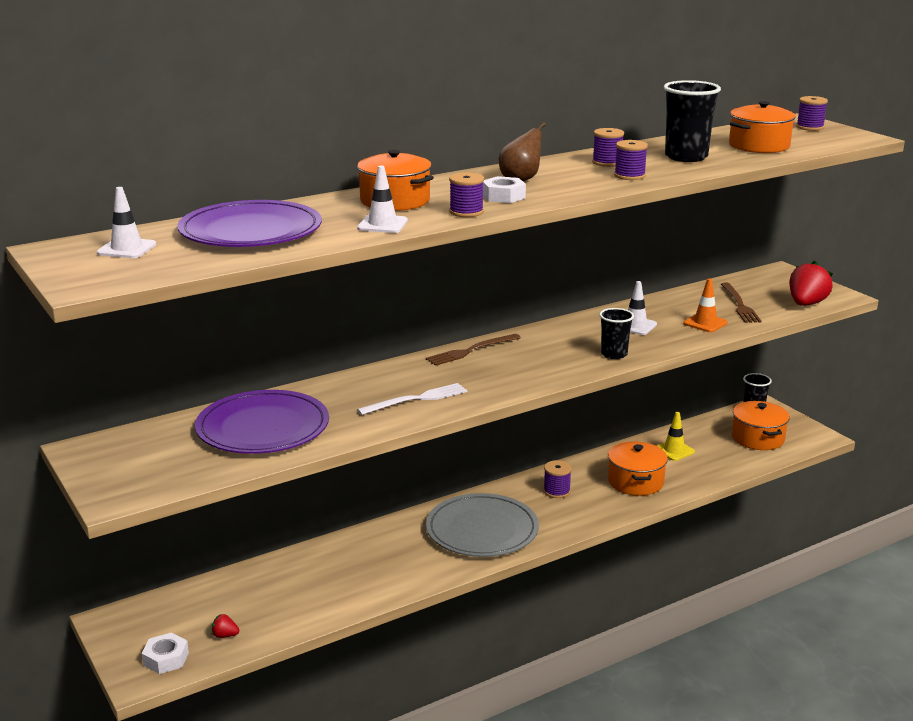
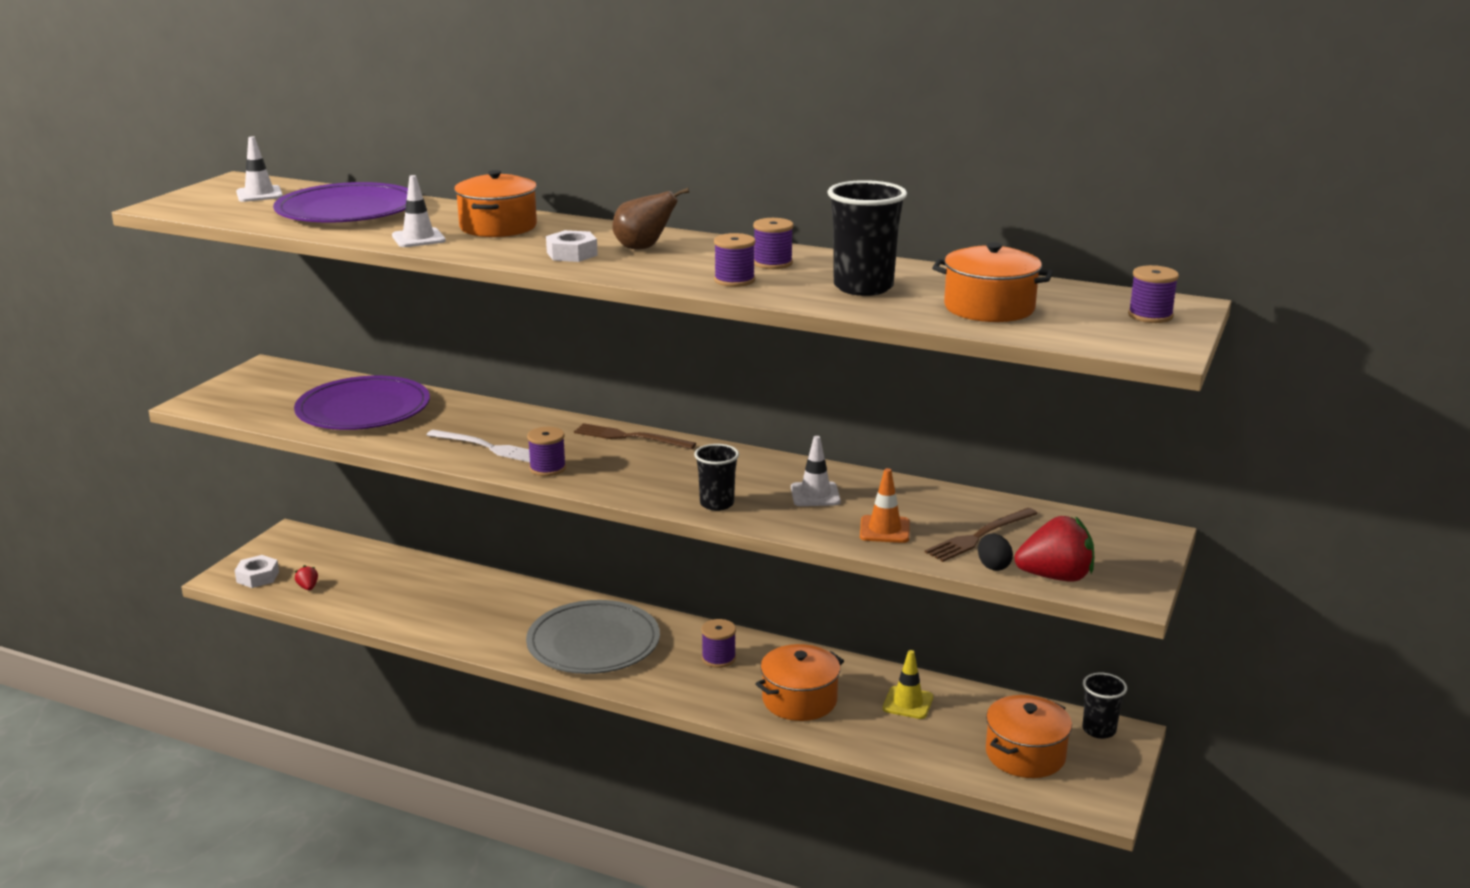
camera: 55 degrees right, 0 degrees up
(466, 212) = (498, 253): purple spool -> purple spool (547, 468)
(779, 313) = (993, 566): none -> black egg

